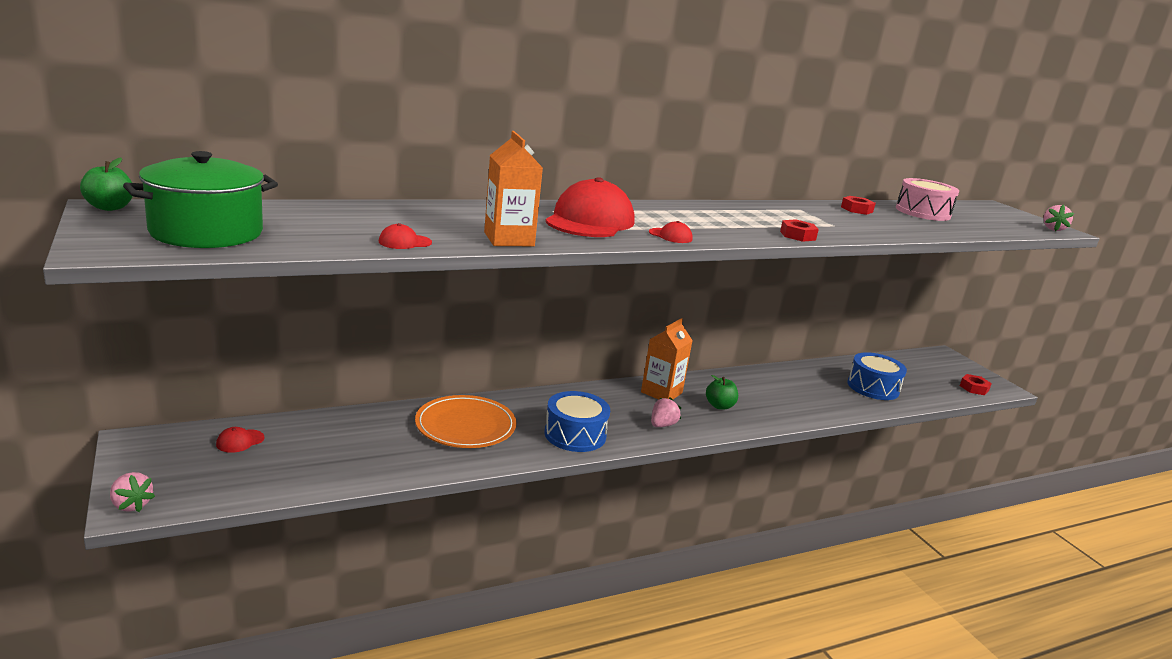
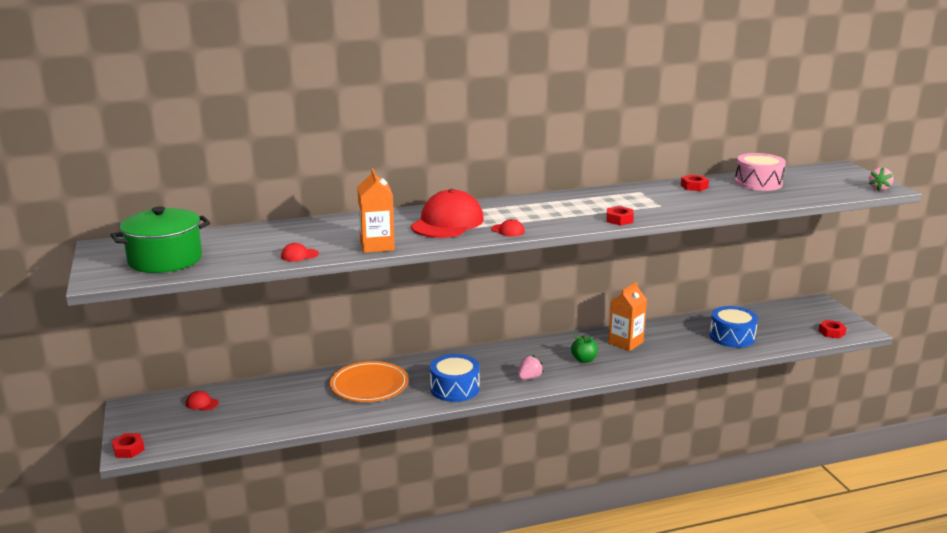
camera: 10 degrees right, 0 degrees up
(110, 207) = (103, 245): green apple -> none
(131, 505) = (128, 449): pink strawberry -> red nut
(240, 441) = (202, 403): red cap -> red cap turned 60 degrees clockwise
(661, 392) = (537, 351): orange carton -> orange carton (625, 343)

